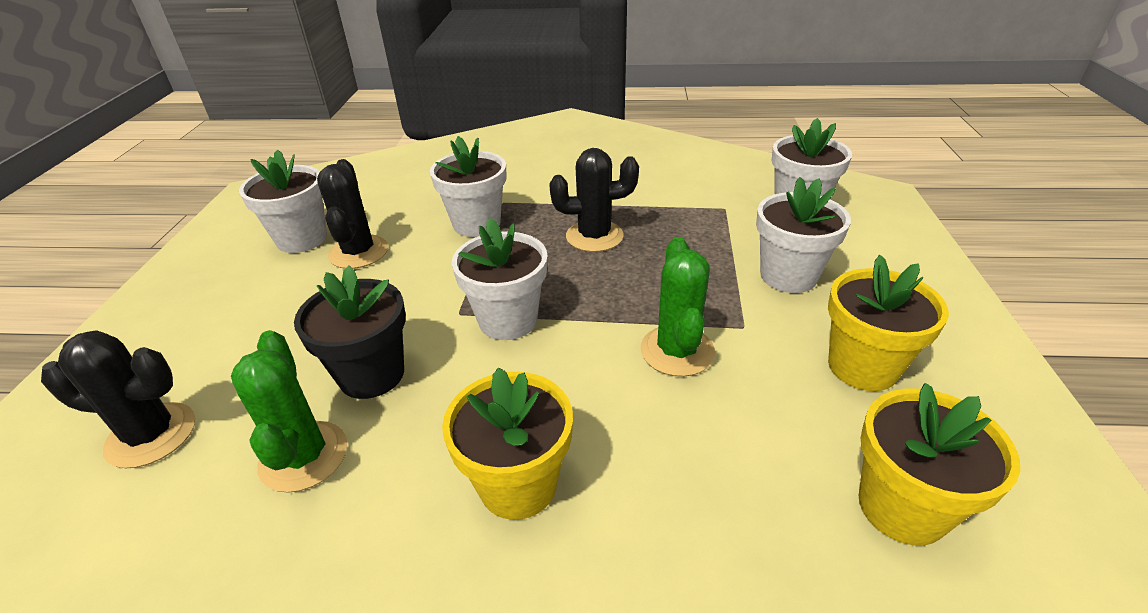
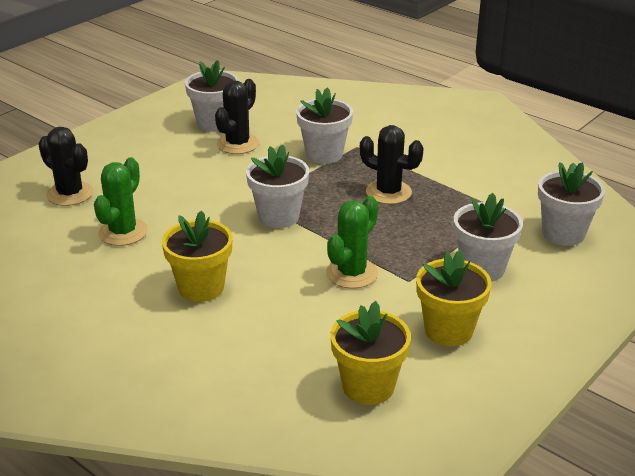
camera: 35 degrees right, 5 degrees down
(372, 375) = (183, 212): black flower pot -> none

